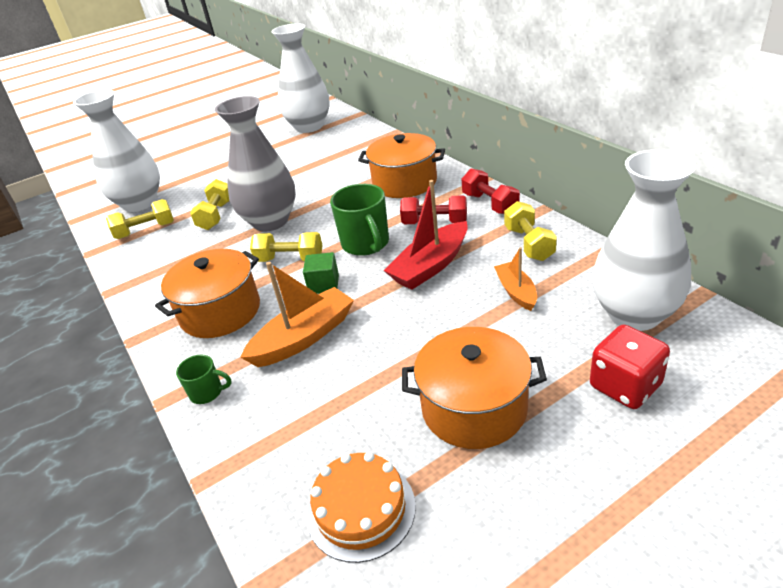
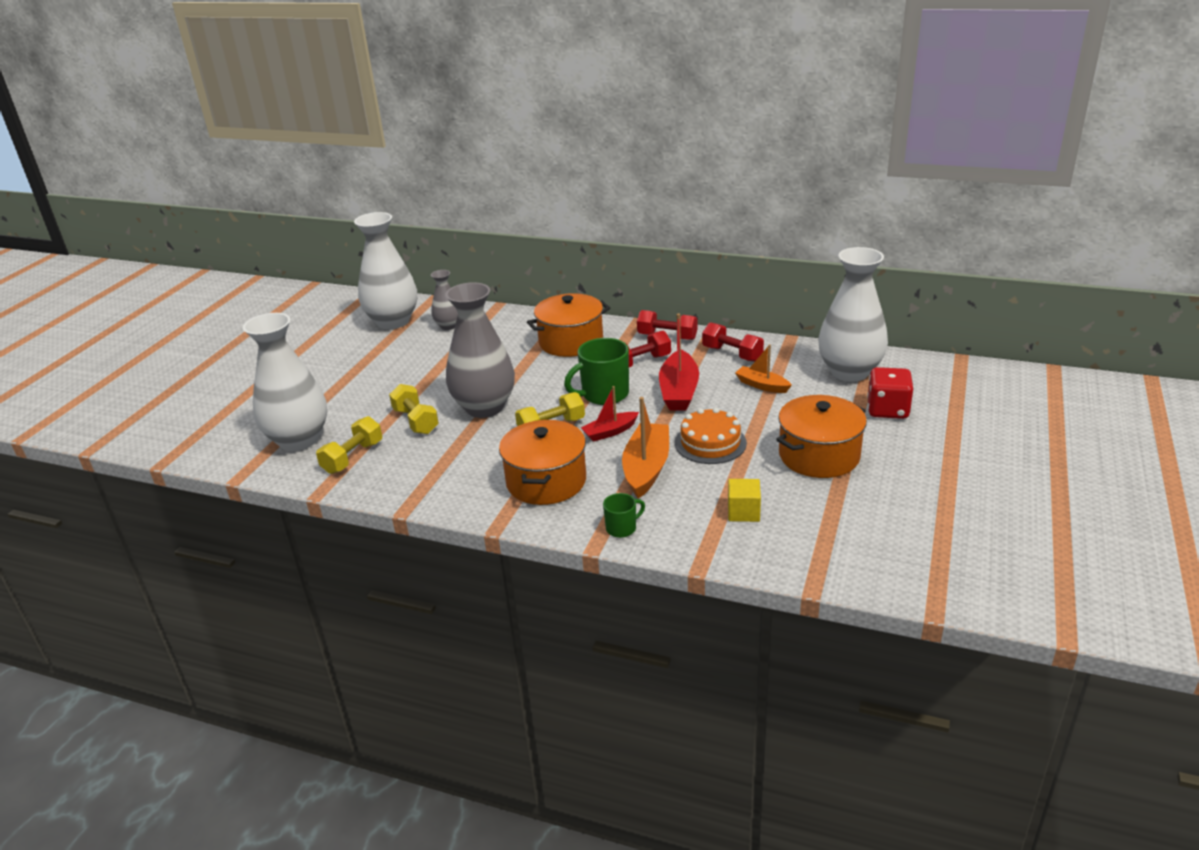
camera: 40 degrees left, 5 degrees down
(319, 436) = (743, 512): none -> yellow cube
(324, 284) = (610, 432): green cube -> red boat
(338, 140) = (448, 326): none -> grey vase
(361, 509) = (820, 530): orange cake -> orange cake (710, 443)
(366, 244) = (604, 394): green mug -> green mug turned 120 degrees clockwise
(529, 244) = (732, 354): yellow dumbbell -> red dumbbell

